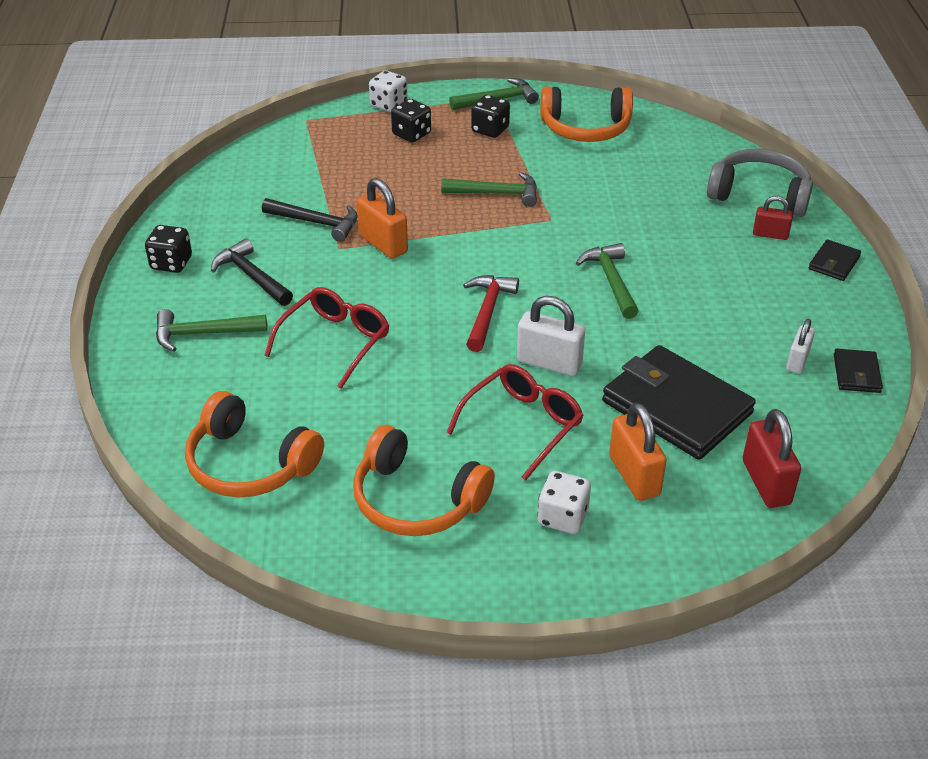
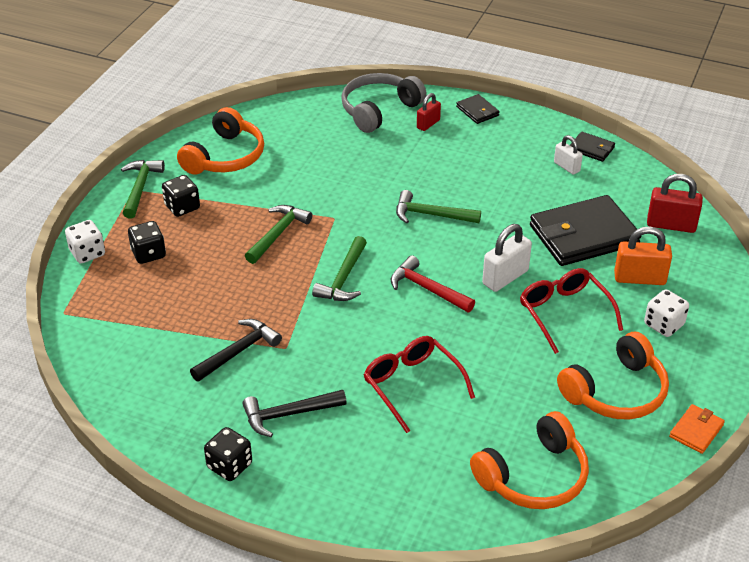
camera: 65 degrees left, 0 degrees up
(203, 334) = (351, 467): green hammer -> green hammer (343, 278)
(383, 244) = (299, 319): orange padlock -> none
(391, 587) = (696, 431): none -> orange wallet

